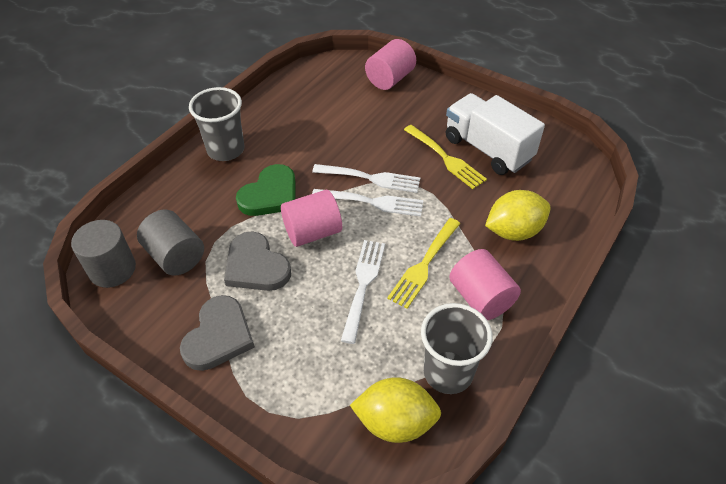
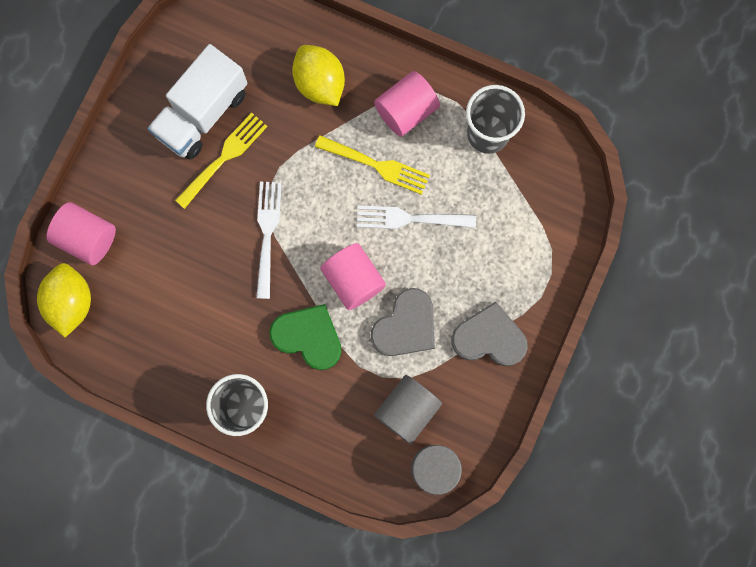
camera: 100 degrees left, 30 degrees up
(372, 202) = (302, 227): white fork -> none
(395, 422) = (540, 171): yellow lemon -> yellow lemon (71, 302)

